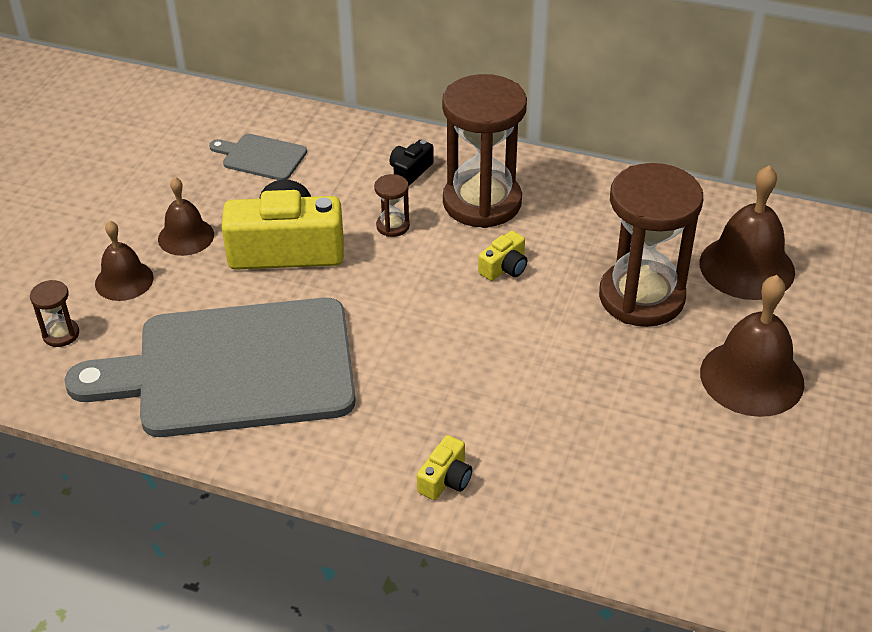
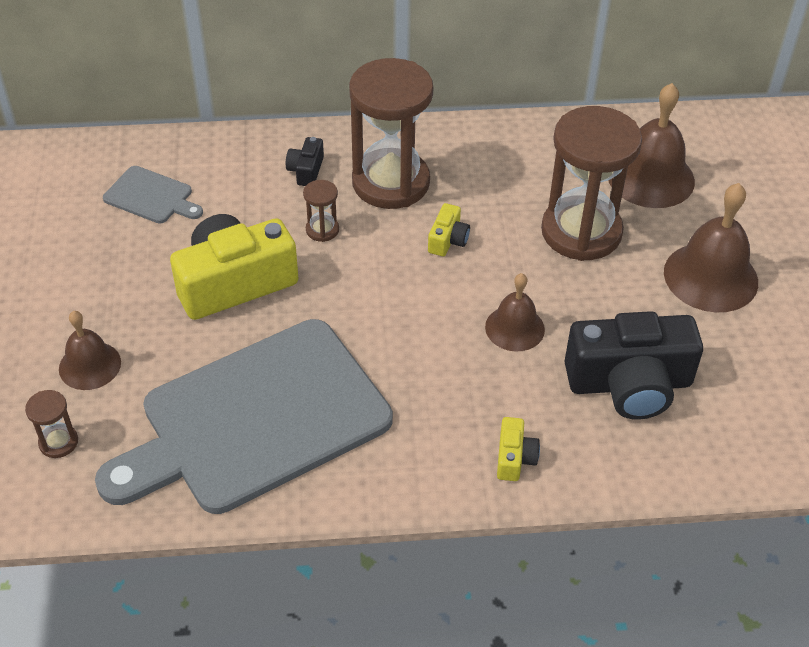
camera: 25 degrees left, 5 degrees up
(186, 236) = (125, 300): brown bell -> brown bell (514, 328)
(261, 157) = (151, 196): grey cutting board -> grey cutting board turned 150 degrees counterclockwise
(602, 450) = (629, 384): none -> black camera

